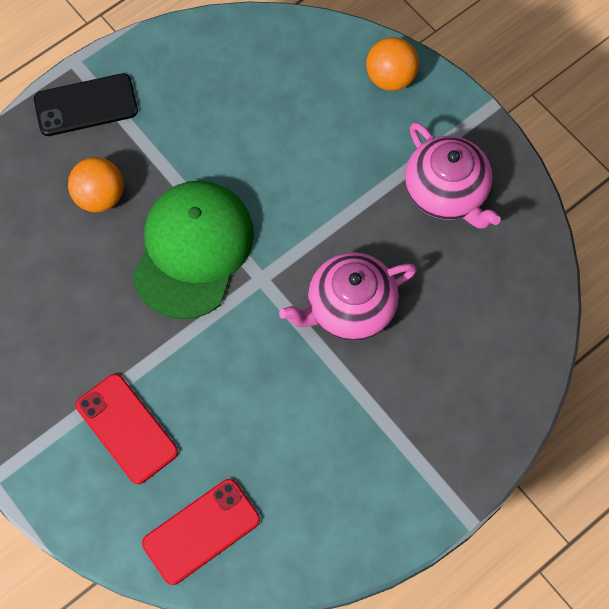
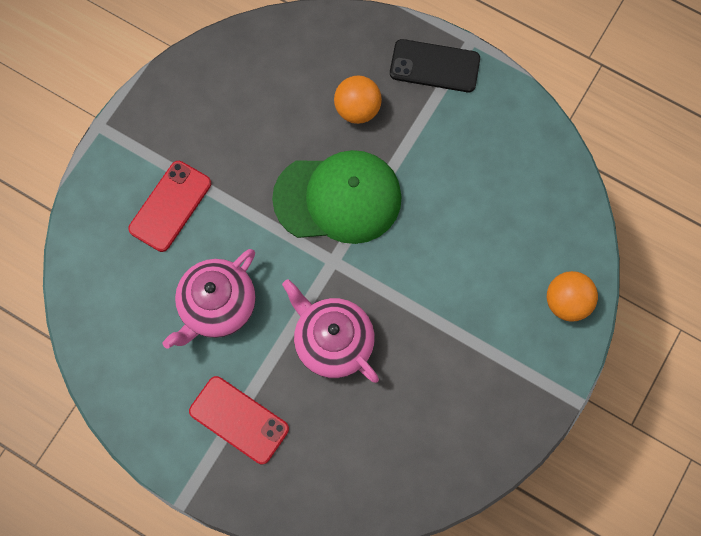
camera: 70 degrees right, 5 degrees up
(86, 105) = (434, 66): black phone -> black phone turned 45 degrees counterclockwise
(201, 531) = (107, 292): red phone -> red phone (239, 420)
(446, 193) = (472, 388): pink teapot -> pink teapot (217, 306)

